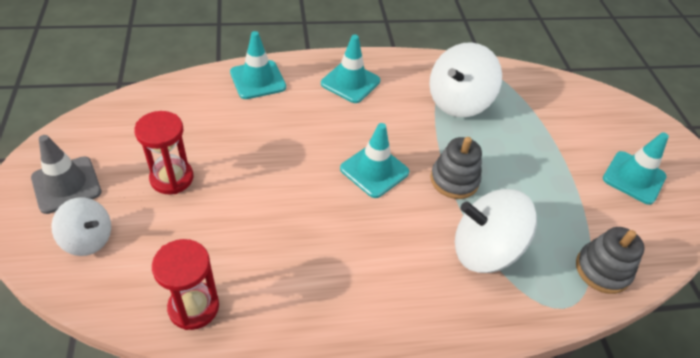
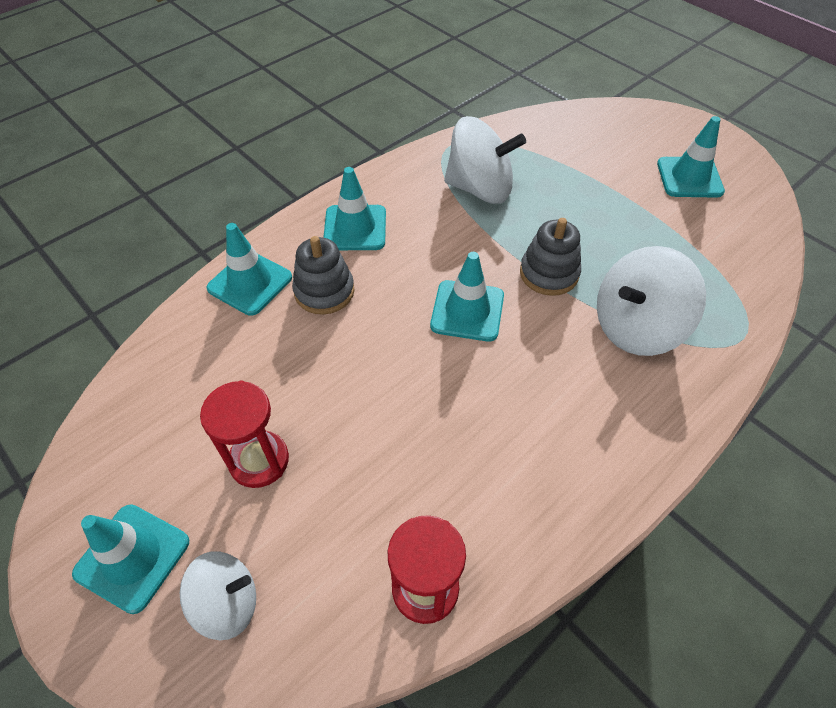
camera: 30 degrees left, 5 degrees up
(66, 185) = (132, 557): grey traffic cone -> turquoise traffic cone
(458, 101) = (480, 188): white spinning top -> white spinning top turned 90 degrees counterclockwise
(602, 270) = (740, 281): grey stacking toy -> grey stacking toy (324, 291)

